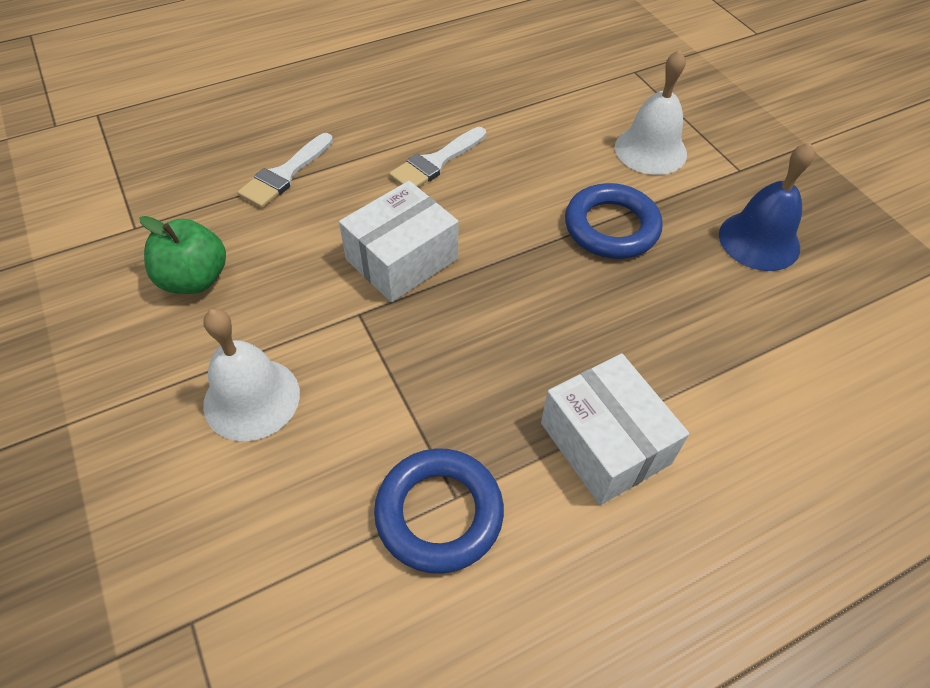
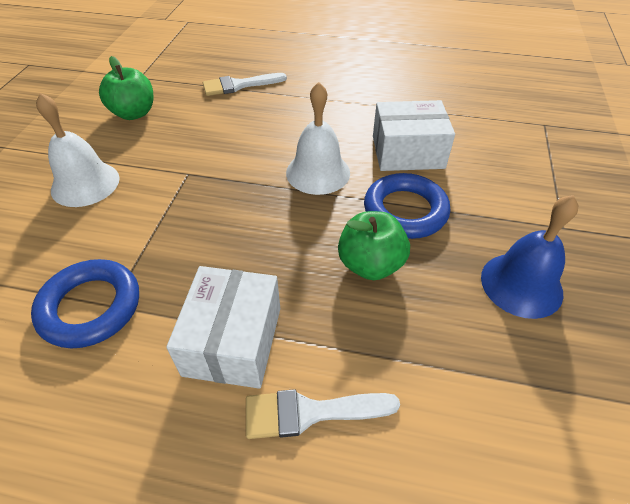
camera: 40 degrees right, 5 degrees down
(402, 259) = (246, 158): white box -> white box (407, 152)
(435, 162) = (331, 117): white brush -> white brush (310, 412)
(637, 297) = (370, 264): none -> green apple
(650, 150) = (497, 178): white bell -> white bell (318, 172)

